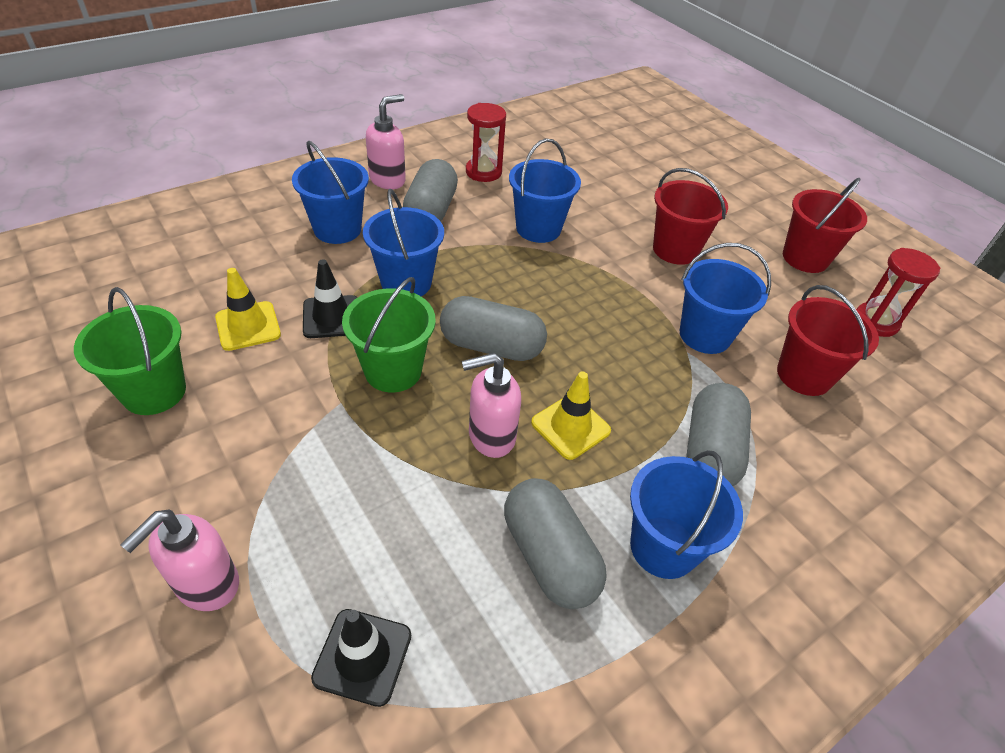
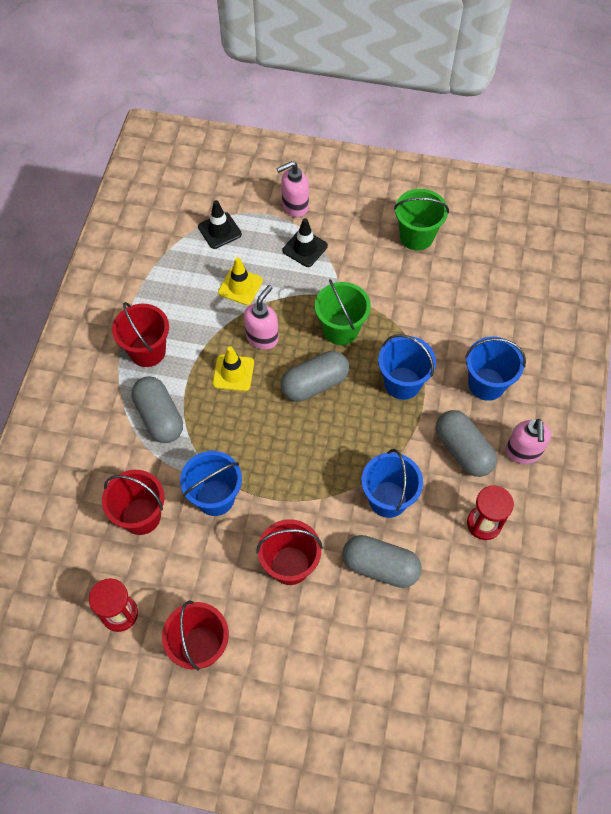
camera: 140 degrees right, 15 degrees up
(206, 585) = (294, 206): pink soap dispenser -> pink soap dispenser turned 105 degrees counterclockwise
(248, 326) = (431, 292): yellow traffic cone -> yellow traffic cone (240, 286)
(331, 317) = (405, 330): black traffic cone -> black traffic cone (305, 248)
(549, 556) = (189, 310): grey capsule -> grey capsule (380, 566)
(663, 547) = (147, 351): blue bucket -> red bucket

